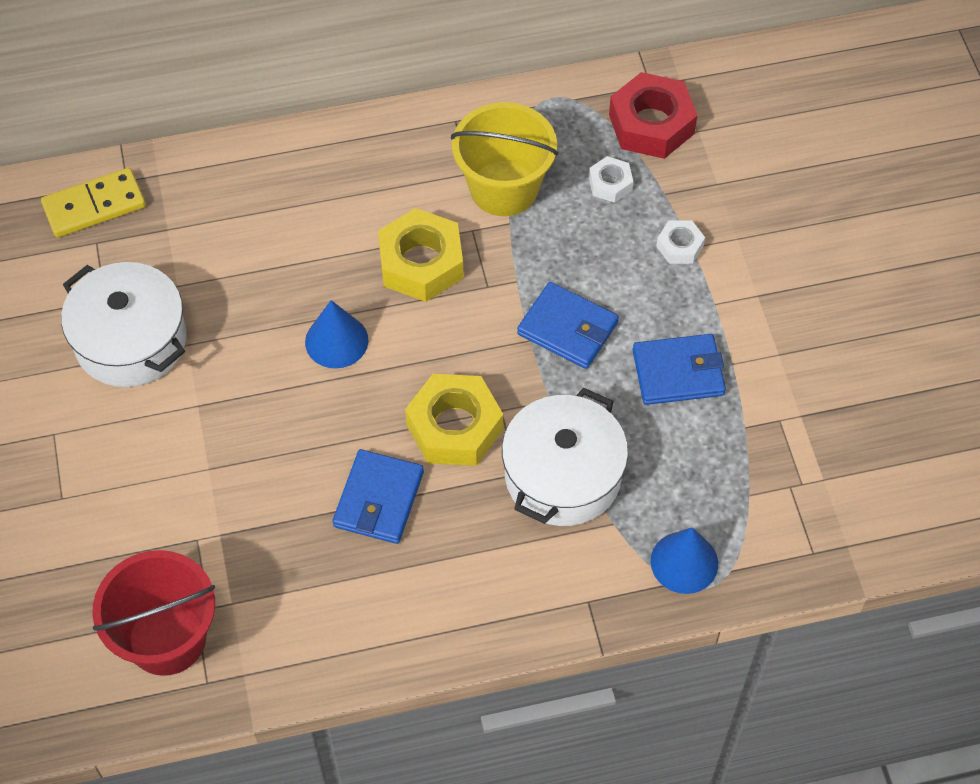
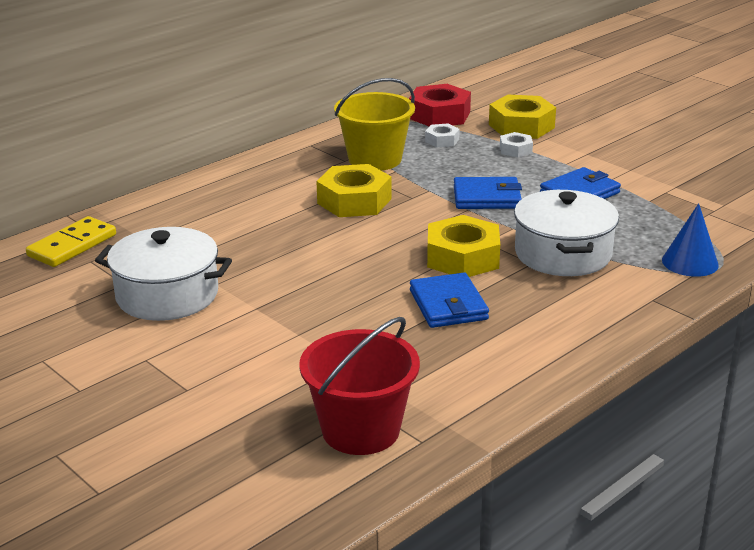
camera: 30 degrees left, 30 degrees down
(336, 341) = (332, 248): blue cone -> none
(729, 197) = (521, 126): none -> yellow nut

